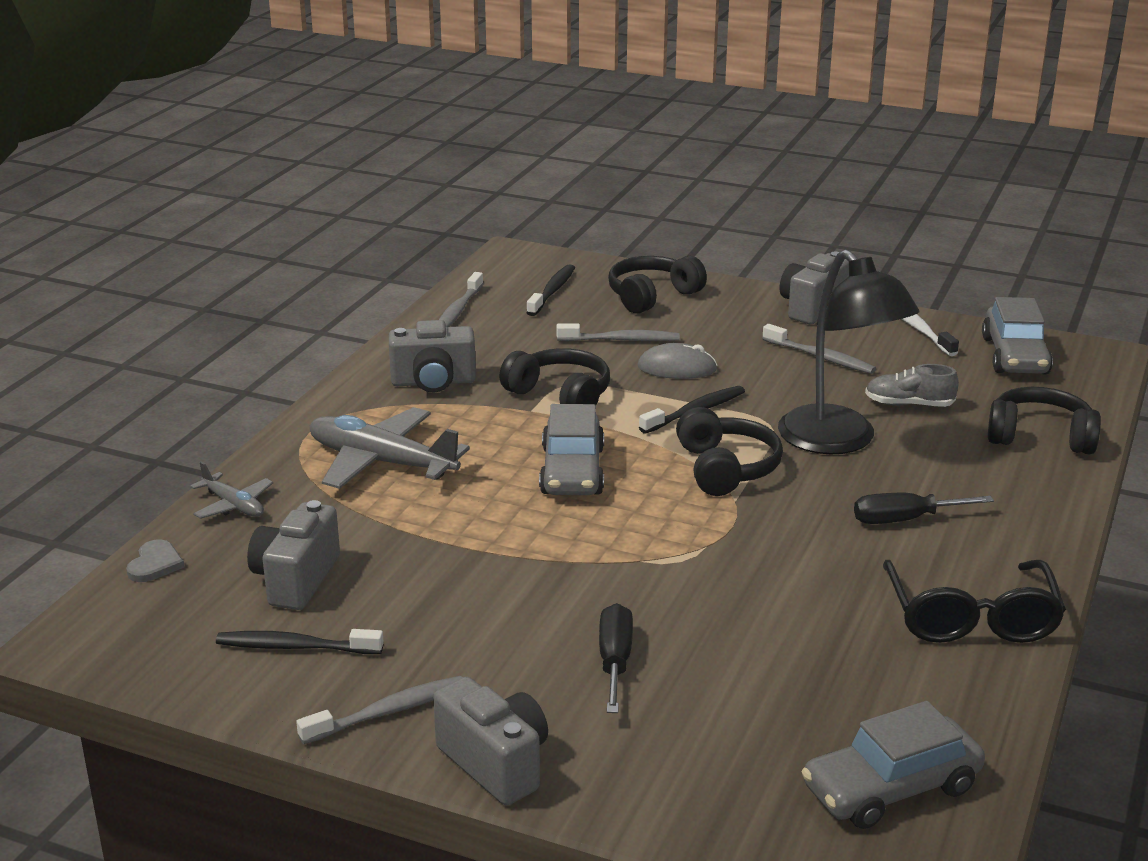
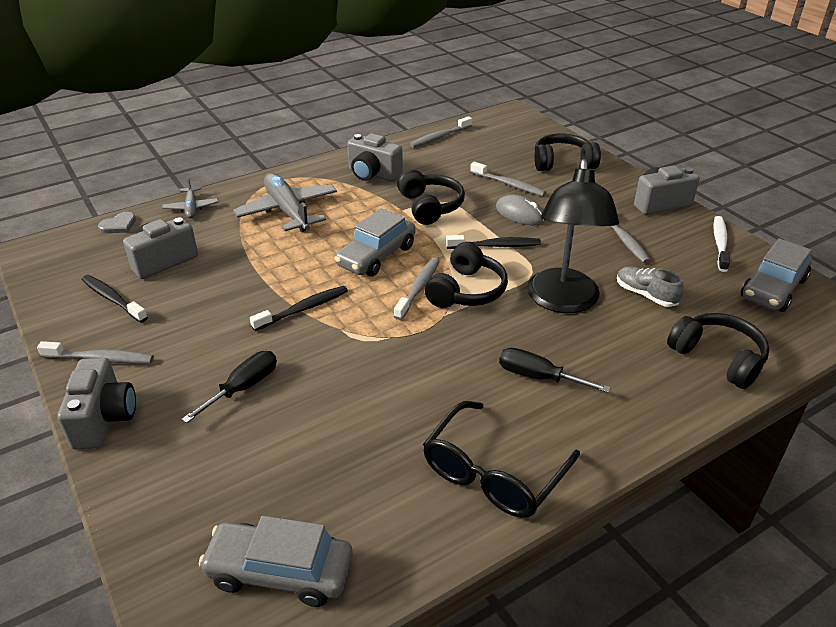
camera: 35 degrees right, 10 degrees up
(552, 291) = (507, 142): black toothbrush -> black toothbrush (303, 309)
(669, 486) = (419, 288): none -> grey toothbrush

